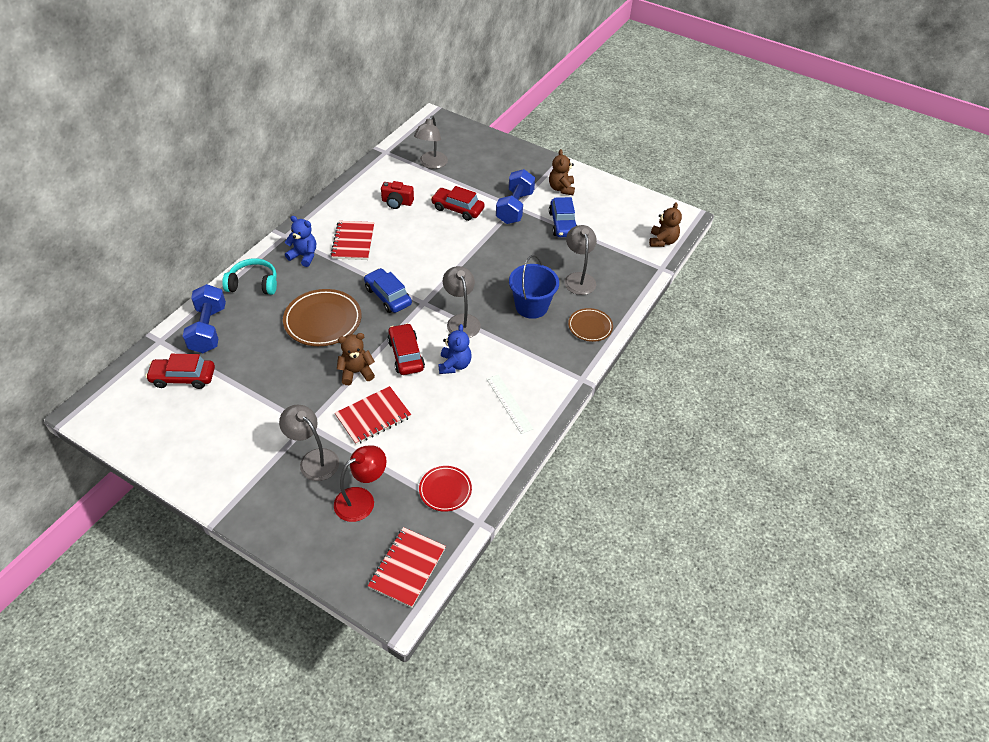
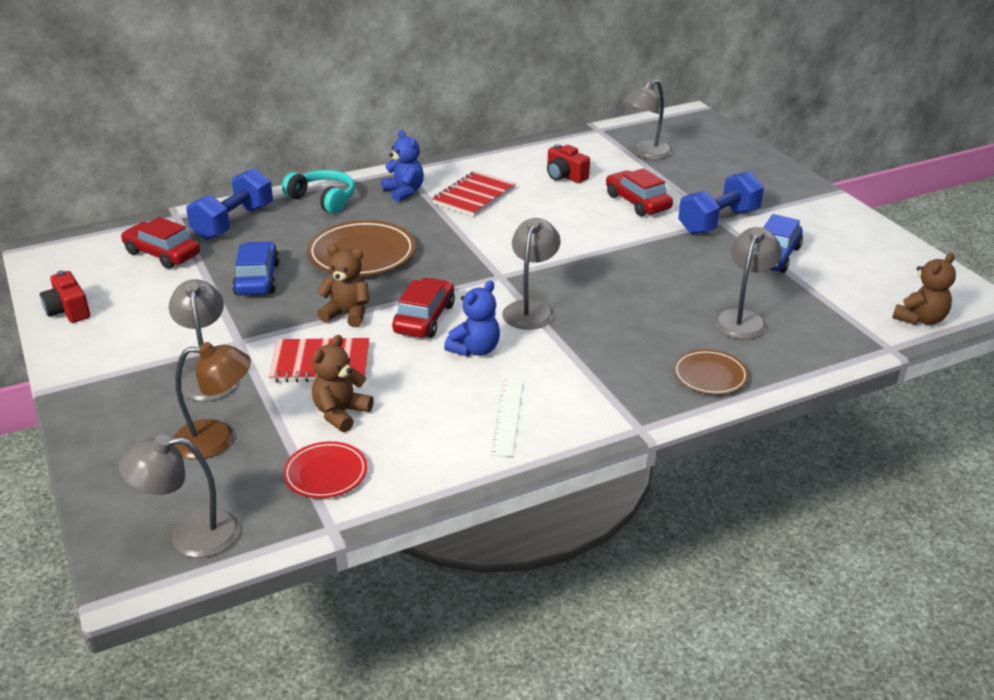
camera: 35 degrees right, 15 degrees down
(164, 454) = (68, 310): none -> red camera
(362, 499) = (217, 439): red lamp -> brown lamp
(388, 296) = (462, 256): blue car -> blue car (257, 279)
(407, 568) = (190, 535): red notebook -> grey lamp
(531, 306) = (643, 326): blue bucket -> none
(561, 188) = (806, 221): brown teddy bear -> brown teddy bear (341, 413)

